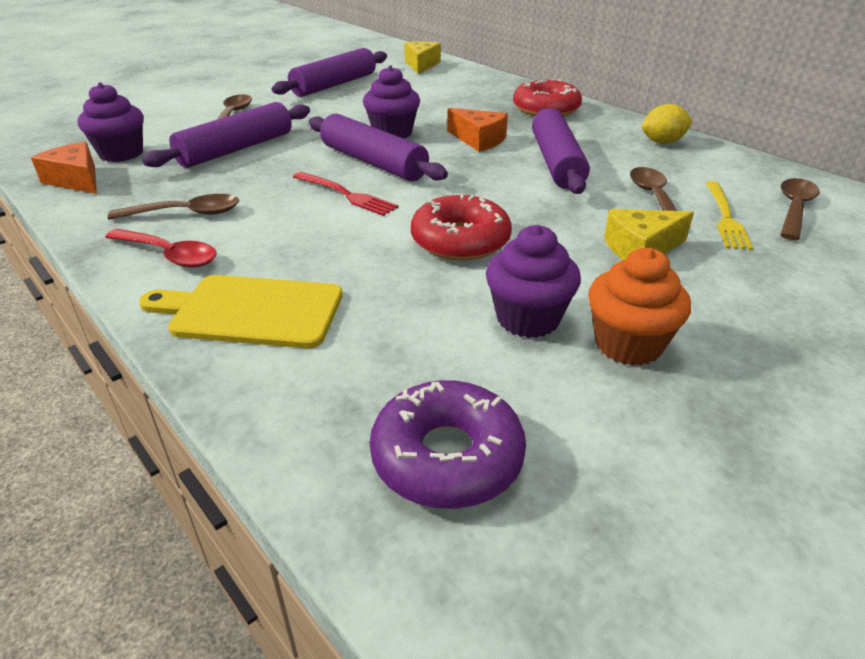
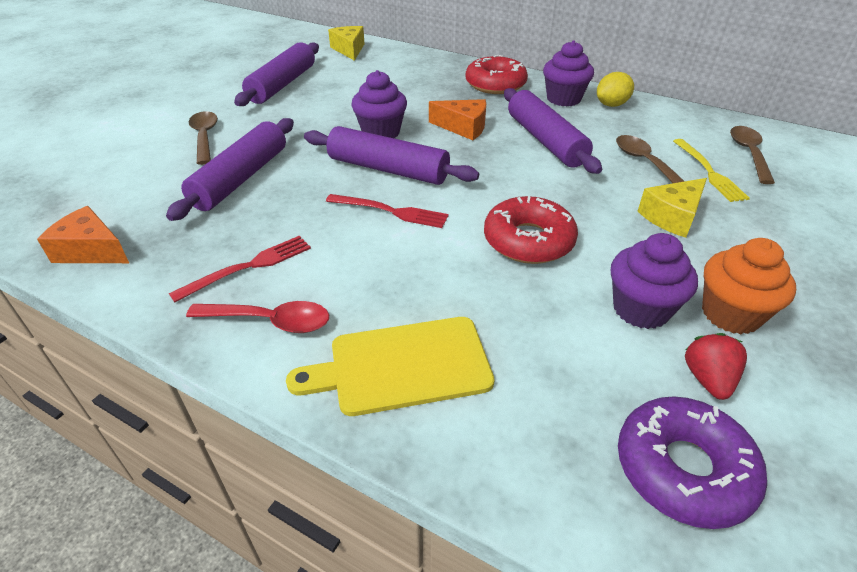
camera: 20 degrees left, 5 degrees up
(121, 154) = (117, 206): purple cupcake -> purple cupcake (563, 99)
(186, 213) = (249, 267): brown spoon -> red fork
(546, 392) = (708, 379): none -> red strawberry

